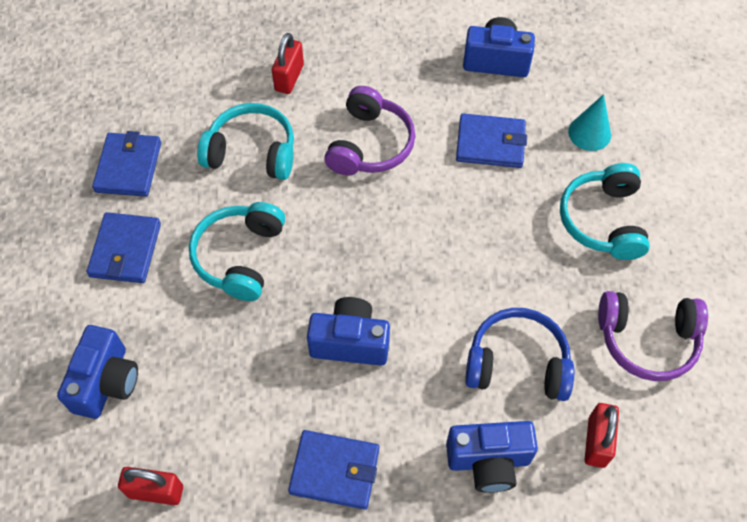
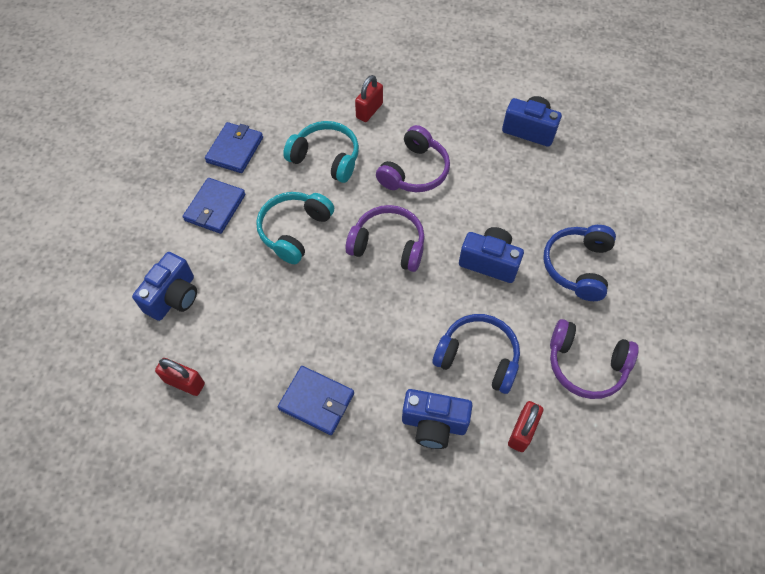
camera: 15 degrees right, 0 degrees up
(350, 342) = (356, 311): blue camera -> blue camera (489, 262)
(365, 247) = (388, 245): none -> purple headphones
(490, 143) = (506, 190): blue wallet -> none
(589, 133) = (586, 199): turquoise cone -> none
(603, 220) = (577, 266): turquoise headphones -> blue headphones

